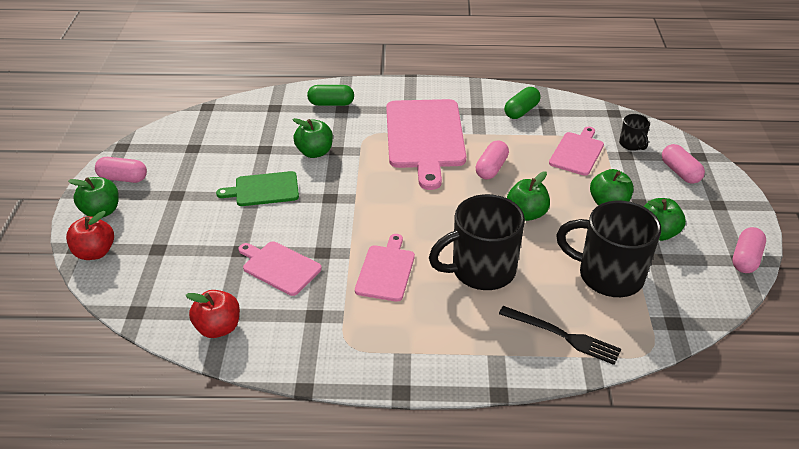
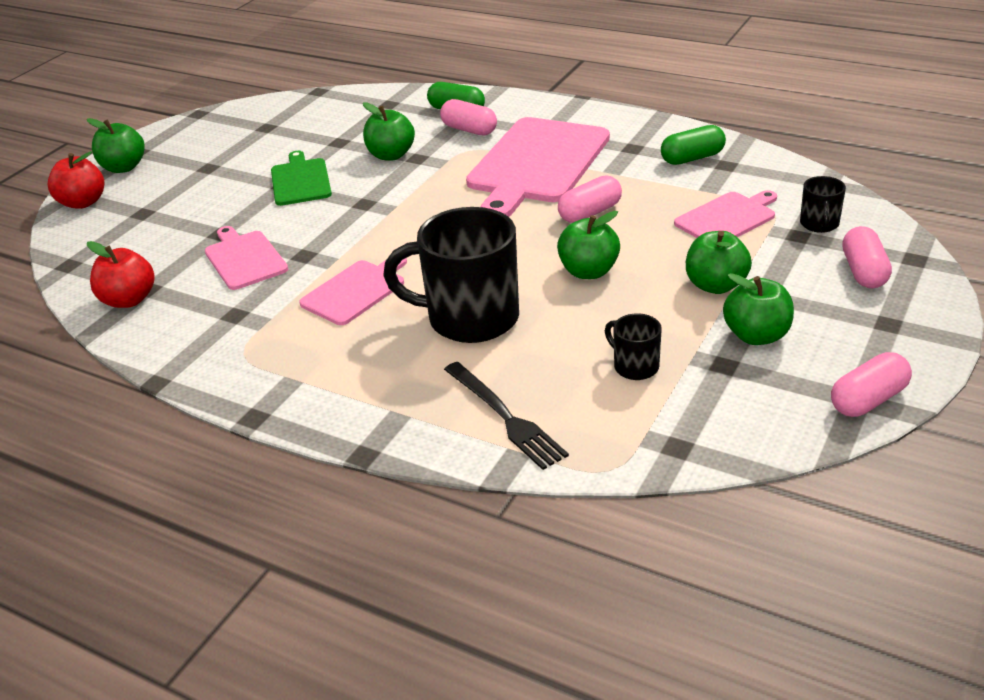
camera: 30 degrees right, 5 degrees down
(123, 178) = (172, 142): pink capsule -> pink capsule (469, 130)
(263, 189) = (300, 180): green cutting board -> green cutting board turned 60 degrees clockwise
(608, 275) = (634, 366): black mug -> black mug, size x0.46

